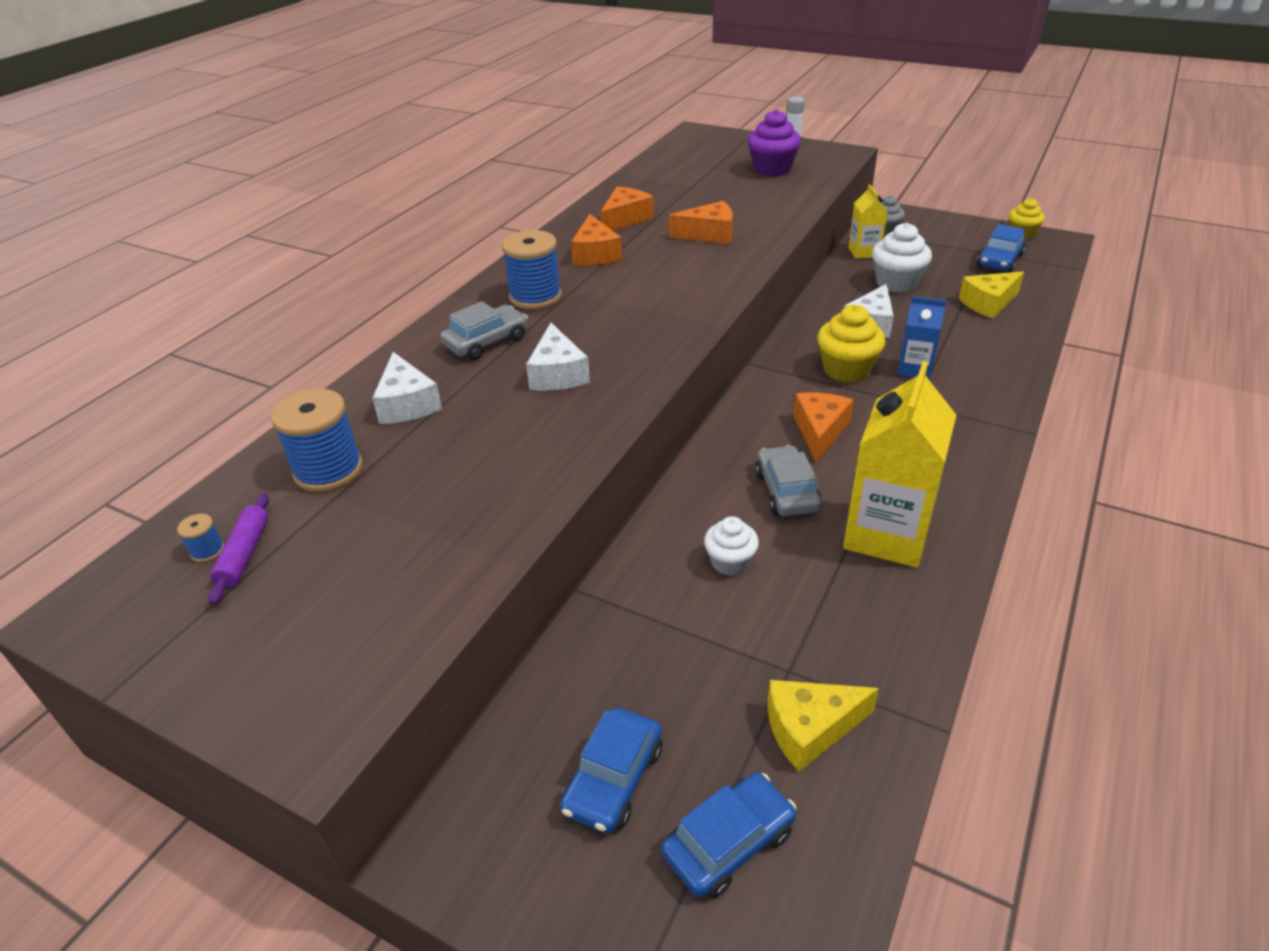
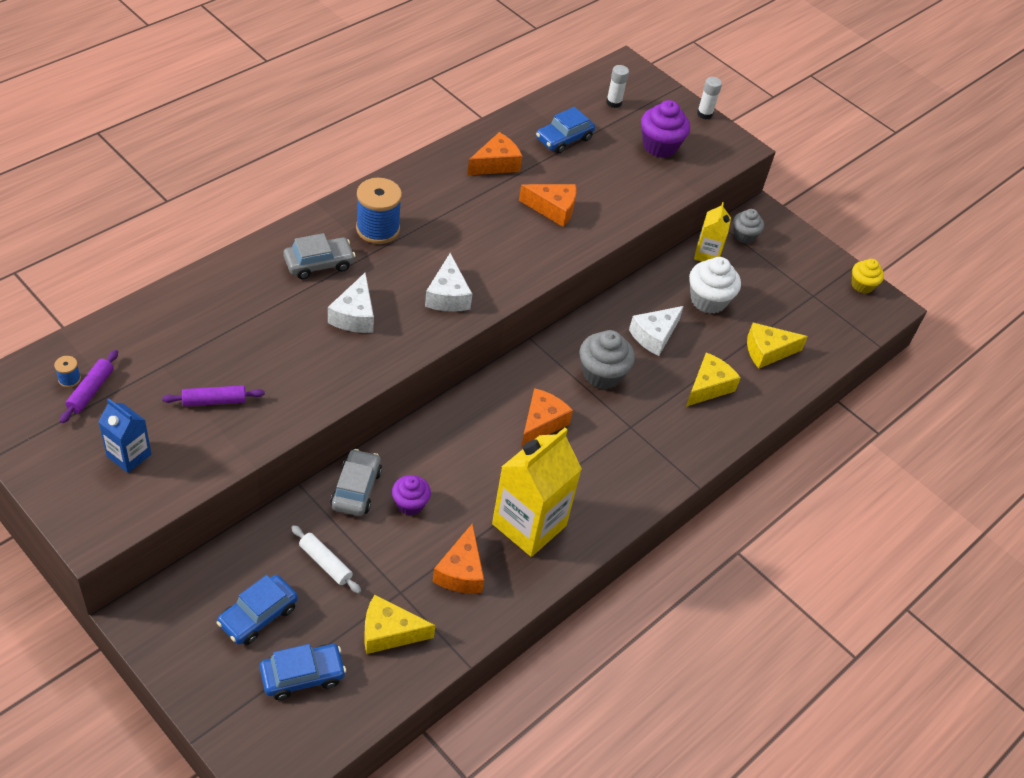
camera: 10 degrees right, 10 degrees up
(328, 470) = (164, 343): blue spool -> none
(407, 404) = (237, 303): white cheese -> white cheese (447, 295)
(427, 510) = (214, 401): none -> purple rolling pin
(595, 254) = (448, 198): orange cheese -> orange cheese (461, 571)
(667, 671) = (325, 563): none -> white rolling pin
(704, 154) = (613, 103): none -> white glue stick
(730, 562) = (410, 504): white cupcake -> purple cupcake
(786, 491) = (483, 464): grey car -> grey car (356, 489)
(846, 370) = (602, 374): yellow cupcake -> grey cupcake
(914, 369) = (655, 394): blue carton -> blue carton (129, 455)
(960, 347) = (708, 387): none -> yellow cheese
(999, 260) = (816, 309): blue car -> blue car (564, 139)

